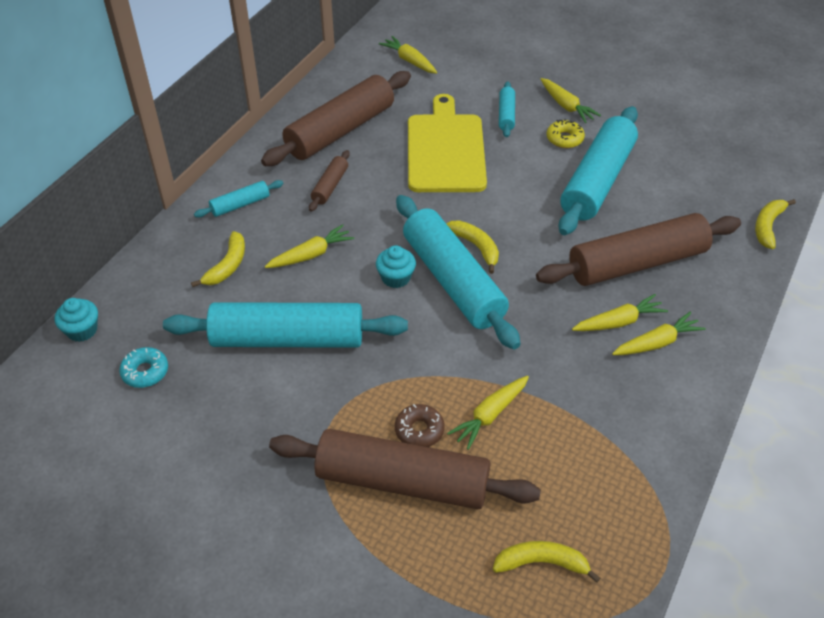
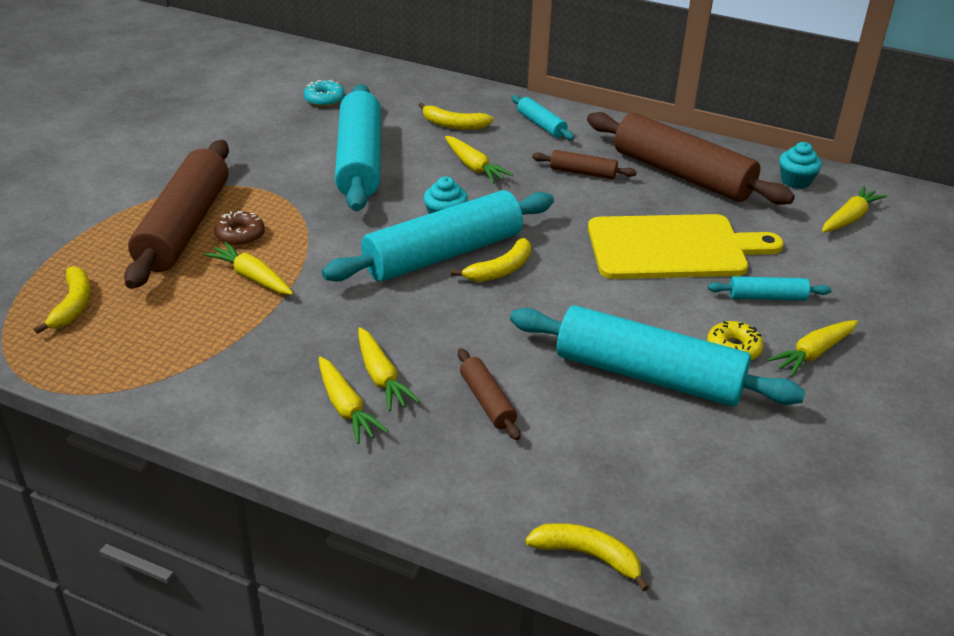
camera: 85 degrees right, 10 degrees down
(82, 330) = (372, 69): turquoise cupcake -> turquoise cupcake (795, 181)
(637, 263) = (487, 401): brown rolling pin -> brown rolling pin, size x0.45

